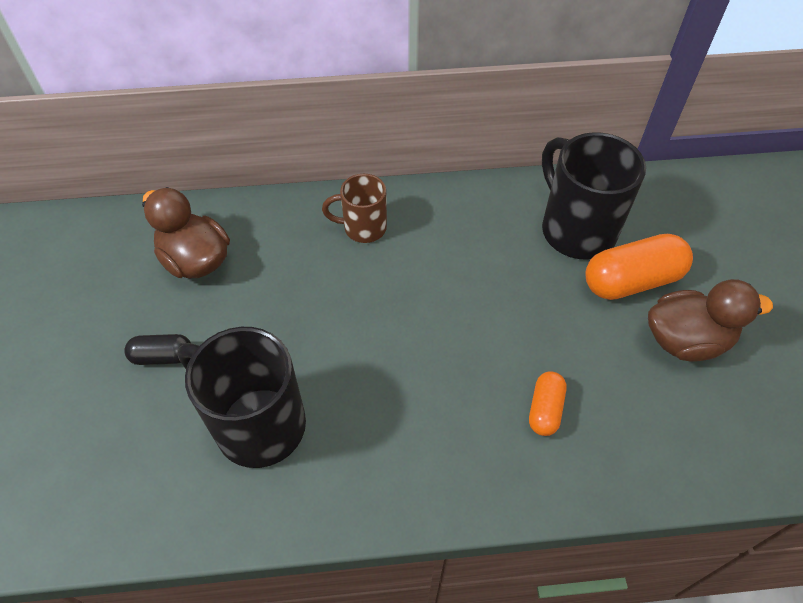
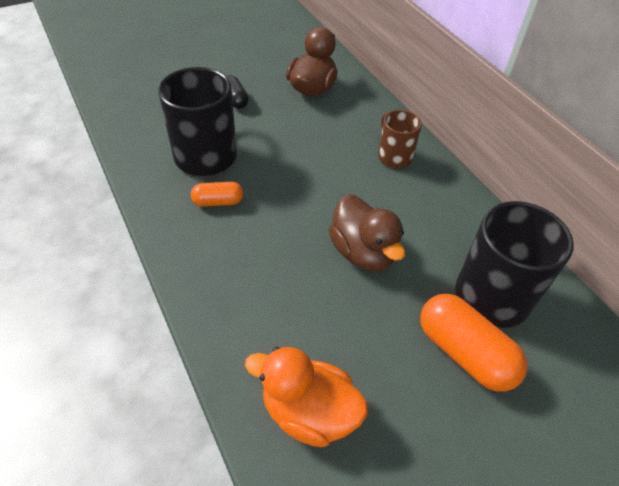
camera: 65 degrees right, 5 degrees down
(545, 409) = (289, 312): orange capsule -> orange capsule (218, 202)
(664, 431) = (309, 412): none -> orange duck
(686, 340) = (422, 415): brown duck -> brown duck (363, 252)

